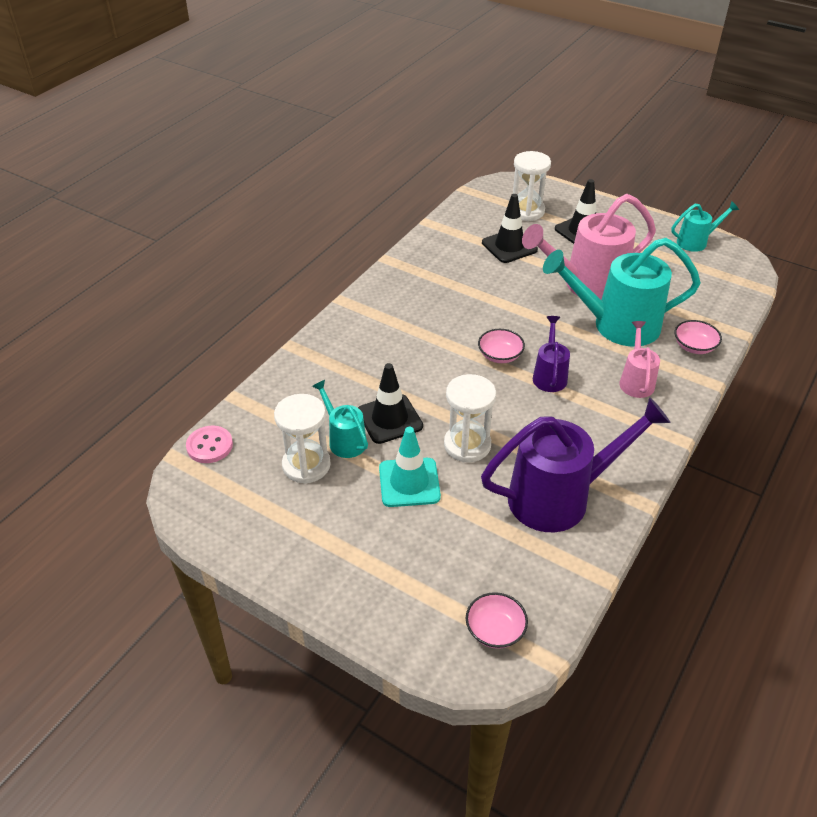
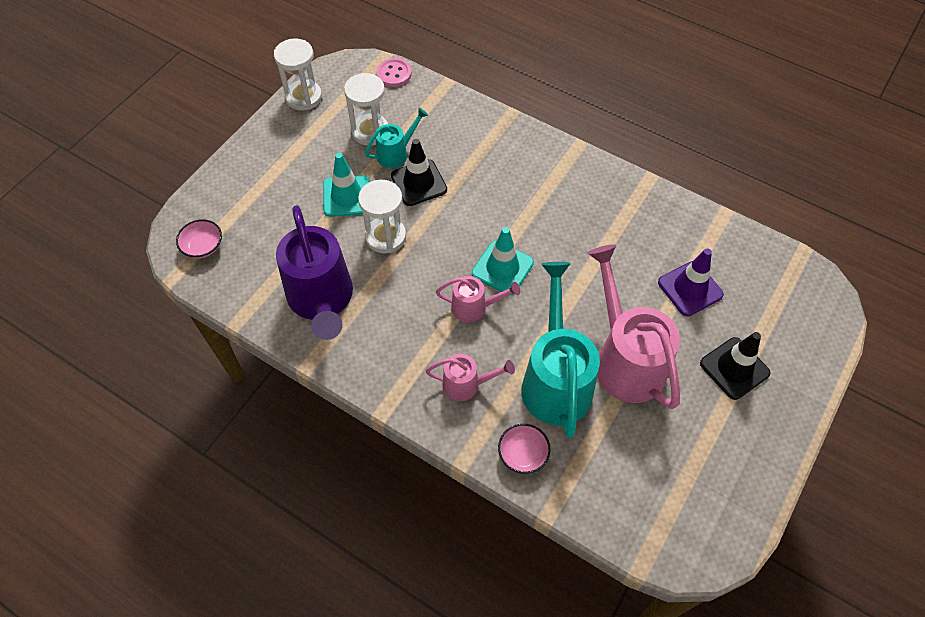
camera: 90 degrees right, 15 degrees up
(500, 355) = (502, 268): pink bowl -> turquoise traffic cone
(509, 246) = (690, 288): black traffic cone -> purple traffic cone
(527, 211) = (768, 312): white hourglass -> white hourglass (303, 97)
(549, 375) = (474, 308): purple watering can -> pink watering can
(696, 242) = (734, 502): turquoise watering can -> none

